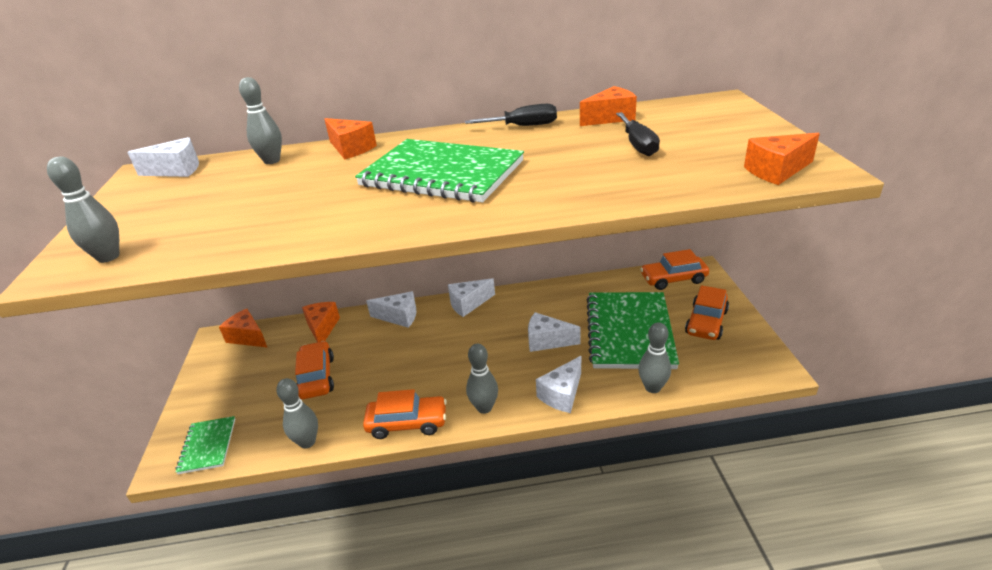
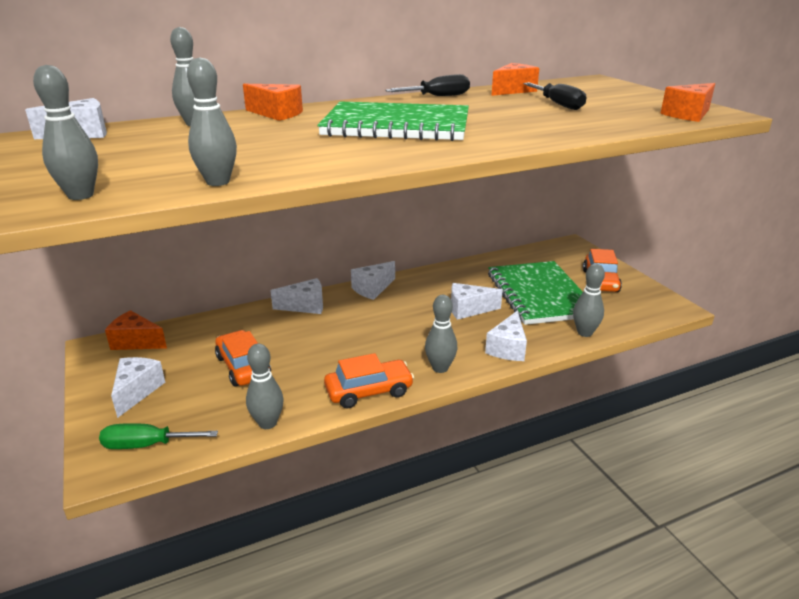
camera: 20 degrees left, 5 degrees down
(208, 446) = (147, 445): green notebook -> green screwdriver
(220, 249) = (218, 182): none -> grey bowling pin
(225, 389) = (137, 391): none -> white cheese
(322, 328) = (223, 324): orange cheese -> none
(673, 279) = (553, 253): orange car -> none

